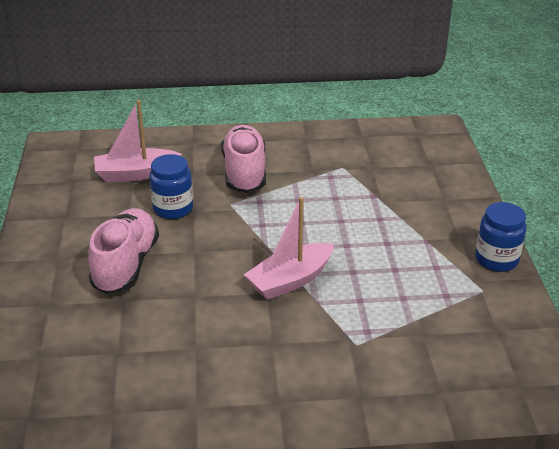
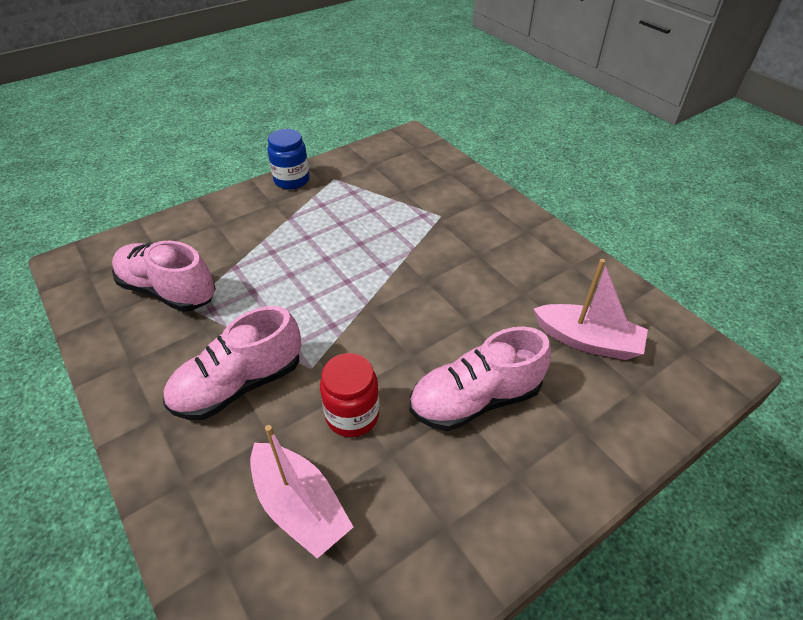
camera: 120 degrees left, 10 degrees up
(173, 208) = (352, 415): blue jar -> red jar
(290, 280) = (400, 273): pink boat -> pink boat (587, 341)
(368, 162) = (168, 290): none -> pink shoe

